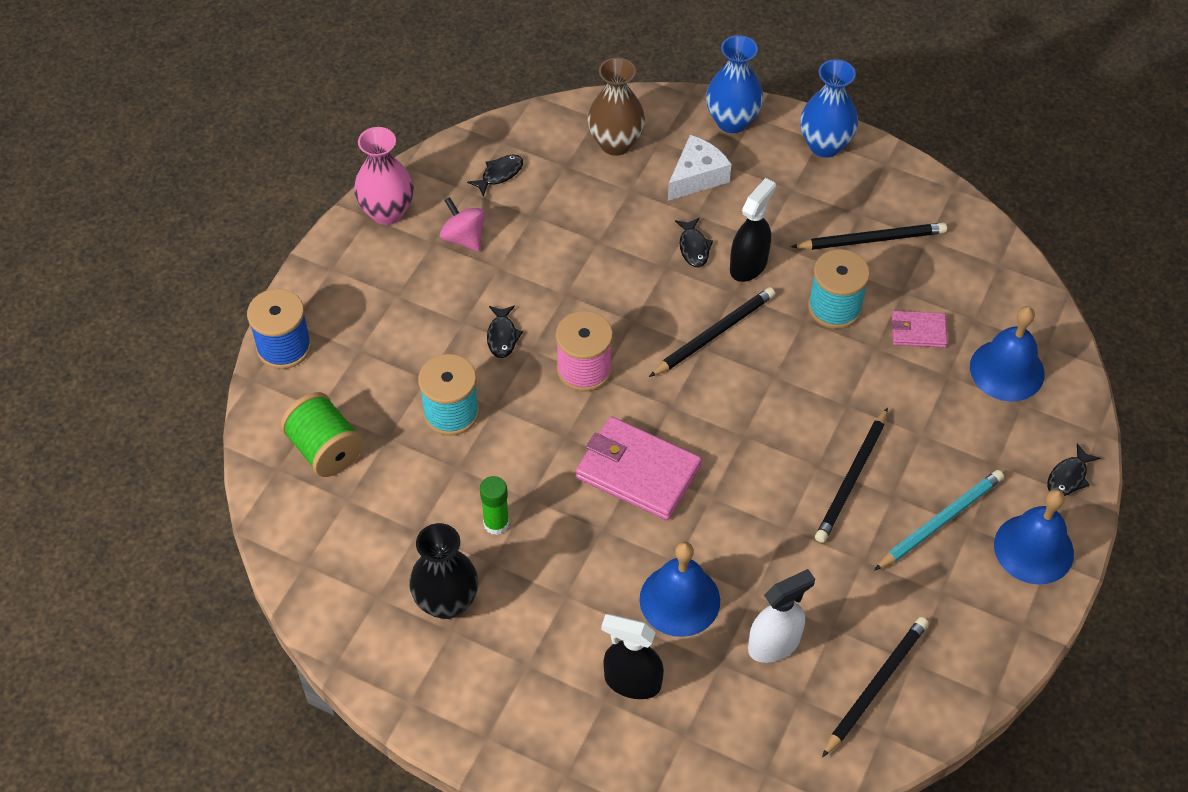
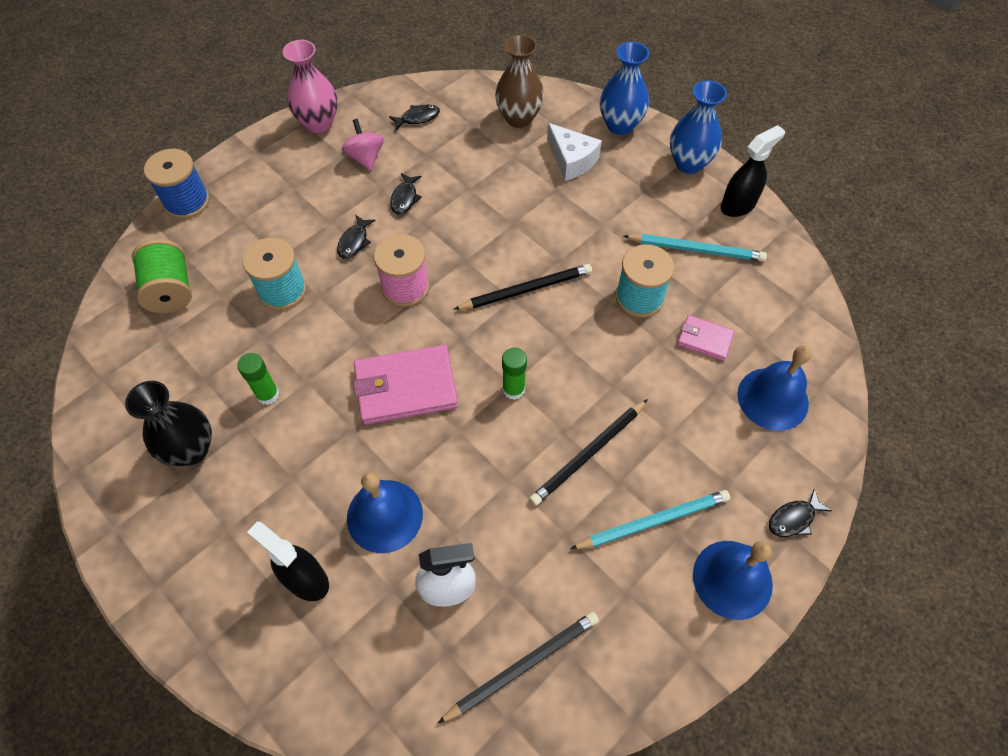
camera: 20 degrees right, 5 degrees up
(638, 472) = (406, 387): pink wallet -> pink wallet turned 60 degrees counterclockwise
(693, 247) = (542, 215): black fish -> black fish (405, 198)
(697, 177) = (571, 160): white cheese -> white cheese turned 75 degrees clockwise
(748, 265) = (581, 241): black spray bottle -> black spray bottle (738, 205)
(749, 440) = (513, 389): none -> green glue stick
(871, 239) = (696, 249): black pencil -> turquoise pencil

